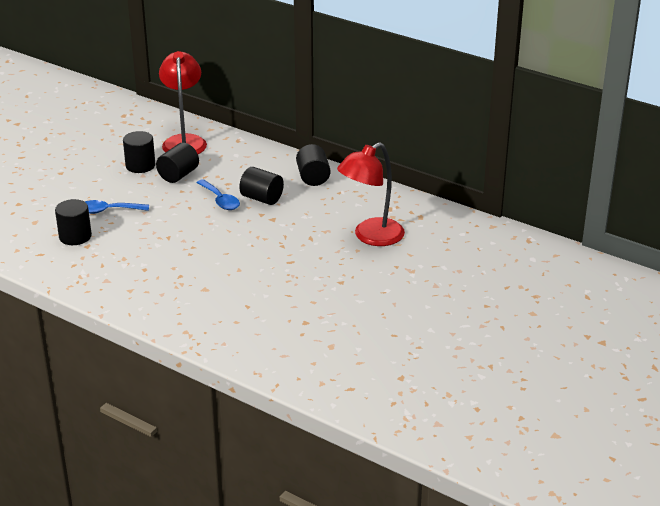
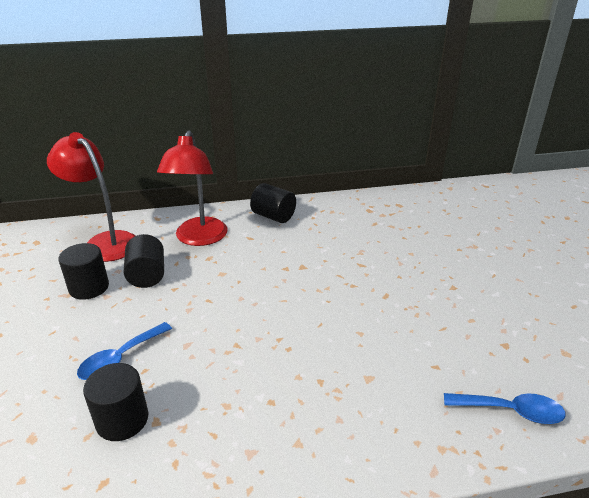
camera: 45 degrees left, 0 degrees up
(220, 200) = (228, 276): blue spoon -> blue spoon (511, 411)
(262, 198) = (262, 254): black cylinder -> none
(371, 237) = (399, 237): red lamp -> red lamp (199, 238)

